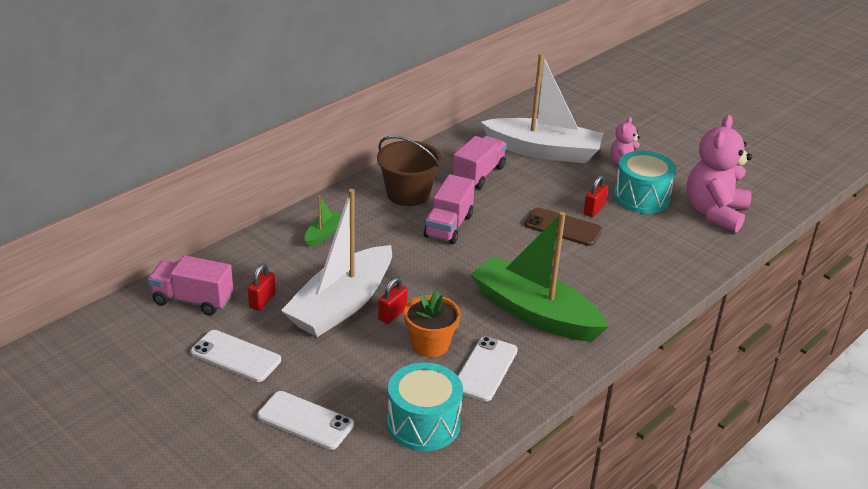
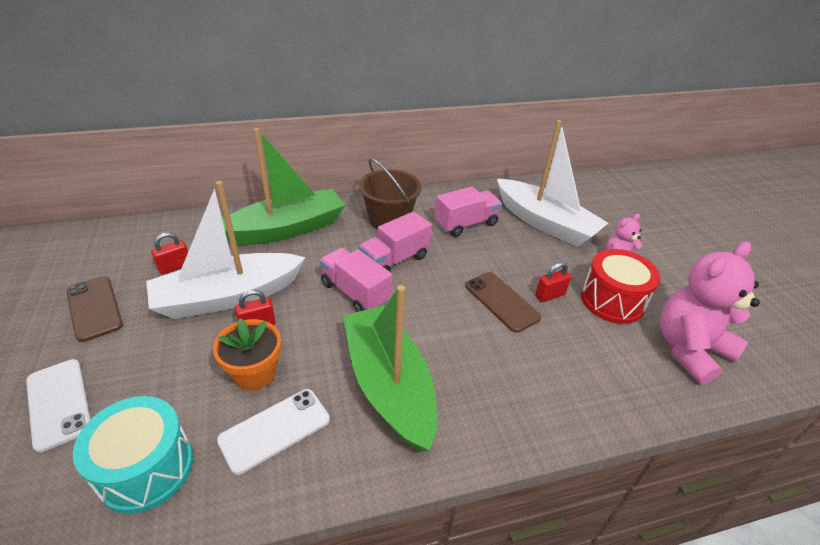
camera: 30 degrees right, 5 degrees up
(192, 300) = (130, 245): pink truck -> pink truck (355, 293)
(236, 356) = (94, 308): white phone -> brown phone
(323, 234) = (287, 229): green boat -> green boat, size x2.39
(641, 197) = (612, 301): turquoise drum -> red drum

